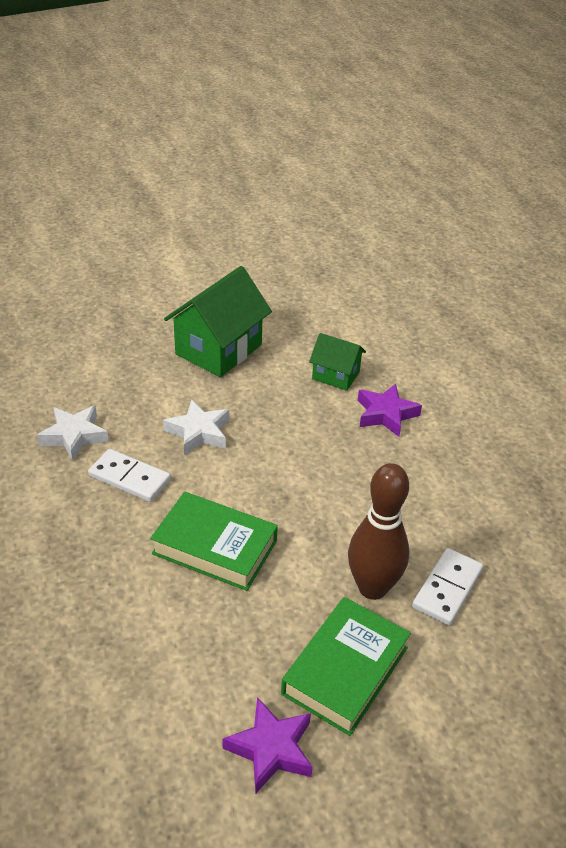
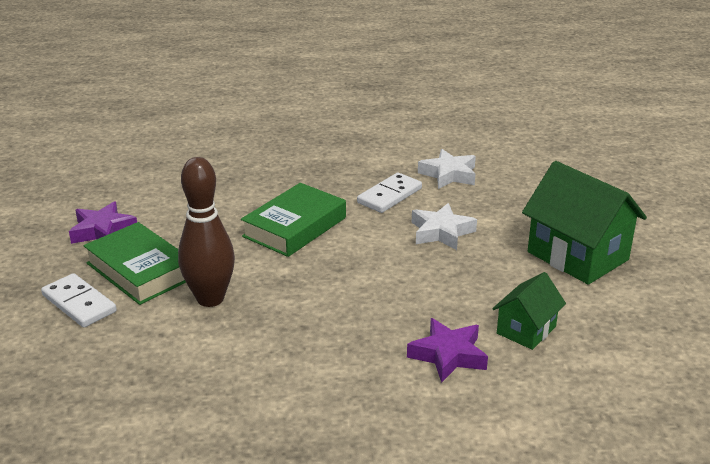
camera: 105 degrees right, 10 degrees down
(447, 588) = (185, 342): white domino -> white domino (79, 303)

